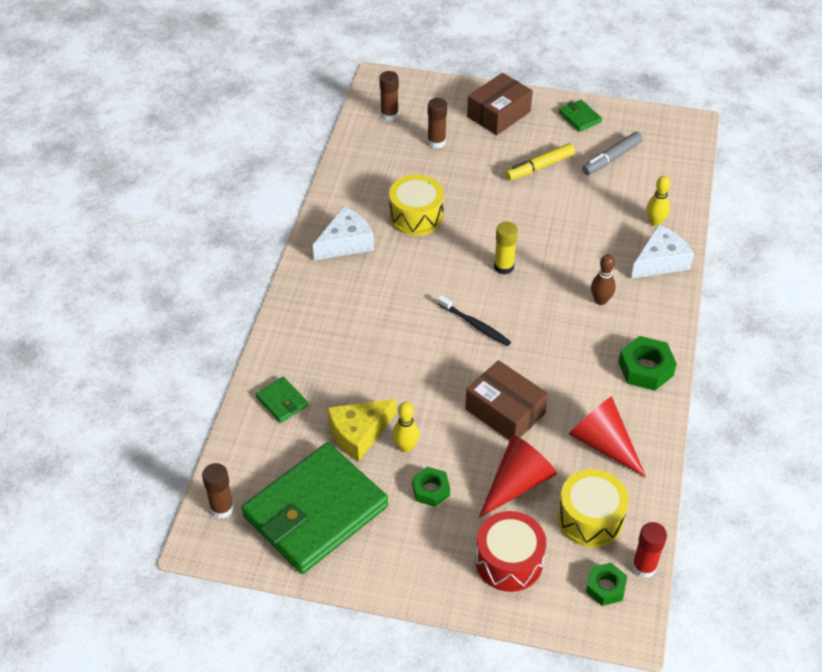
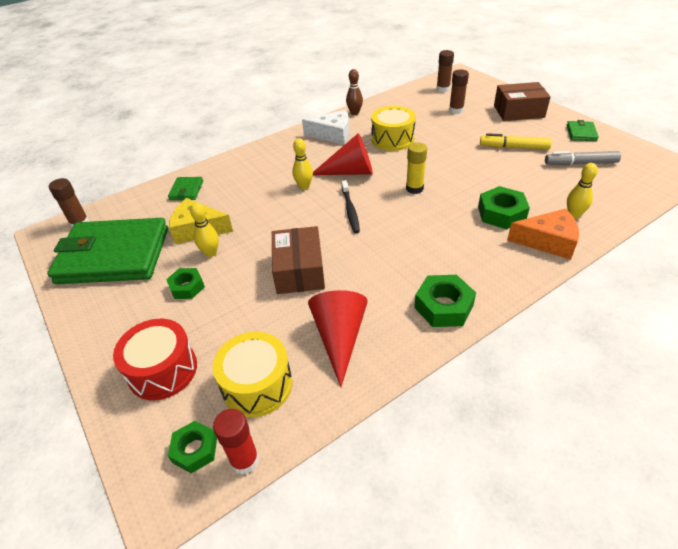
camera: 45 degrees right, 5 degrees down
(399, 324) = (304, 186): none -> yellow bowling pin
(517, 483) = (243, 321): red cone -> red cone (350, 172)
(600, 300) = (463, 242): brown bowling pin -> brown bowling pin (354, 113)
(601, 253) = (501, 213): none -> green nut
(660, 261) = (548, 241): white cheese -> orange cheese

